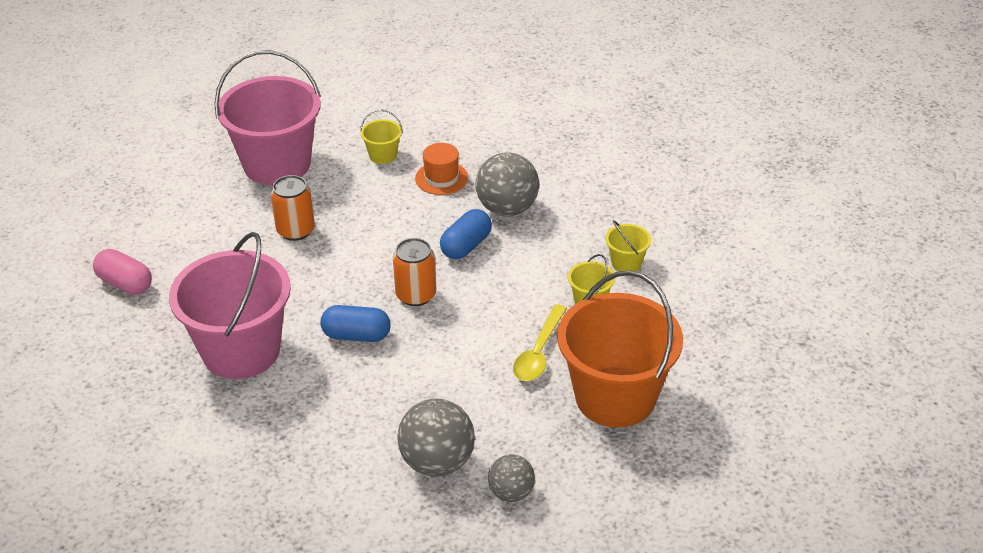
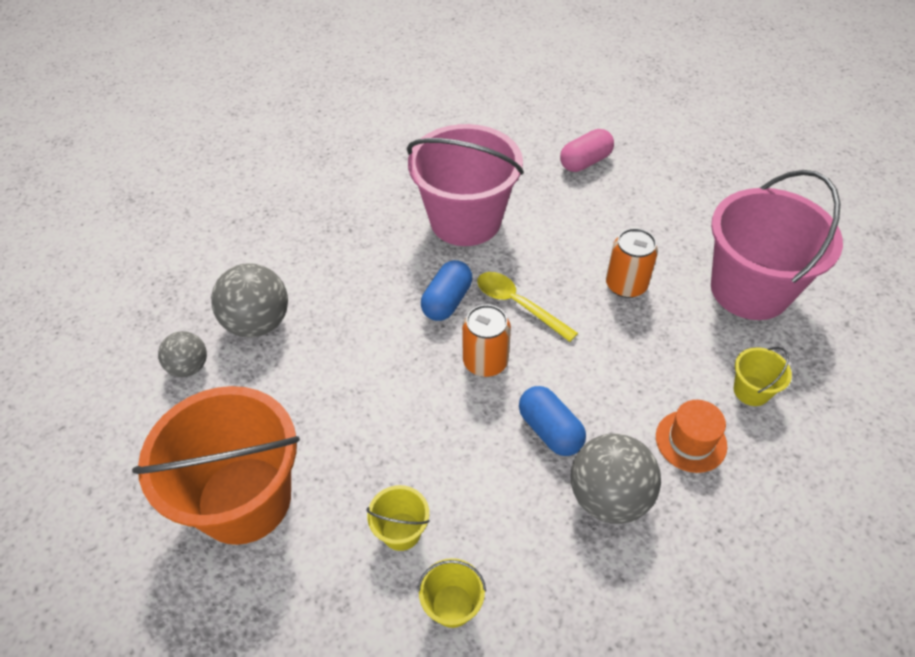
camera: 110 degrees right, 10 degrees up
(539, 352) = (347, 448): yellow spoon -> yellow spoon (518, 305)

